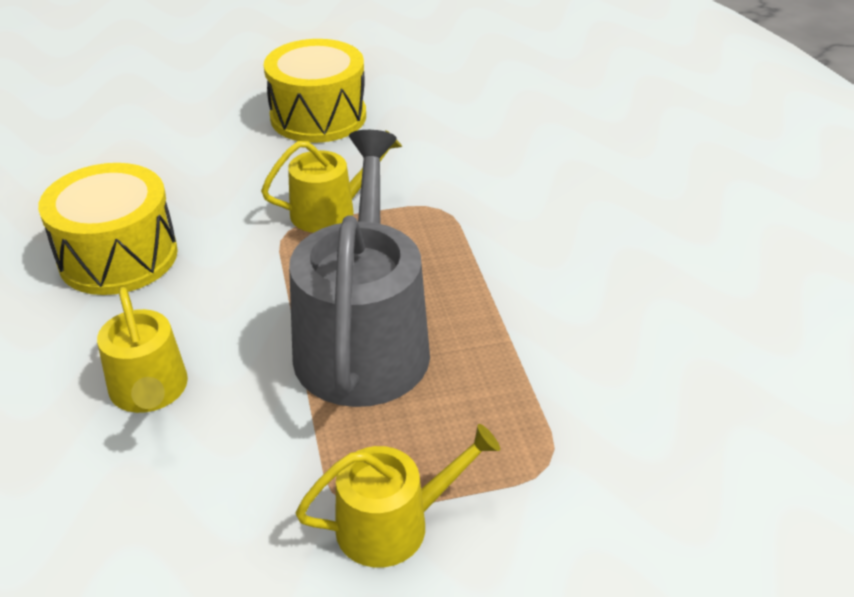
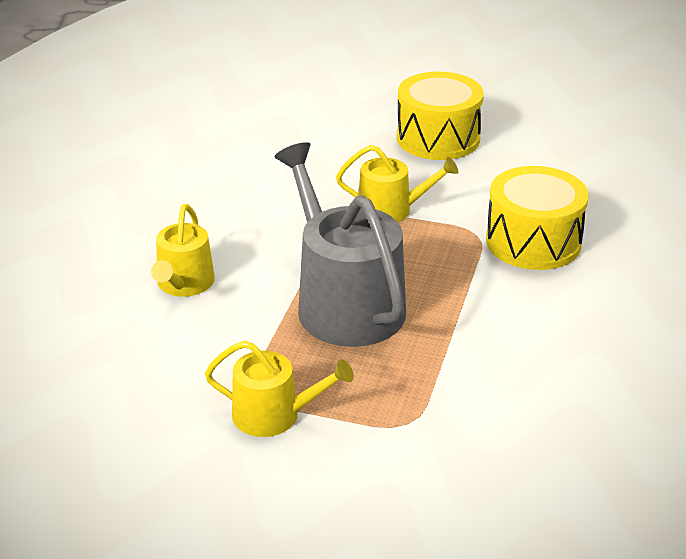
camera: 30 degrees right, 5 degrees down
(118, 256) = (222, 194): yellow drum -> yellow drum (533, 242)
(363, 340) = (344, 303): grey watering can -> grey watering can turned 60 degrees counterclockwise

